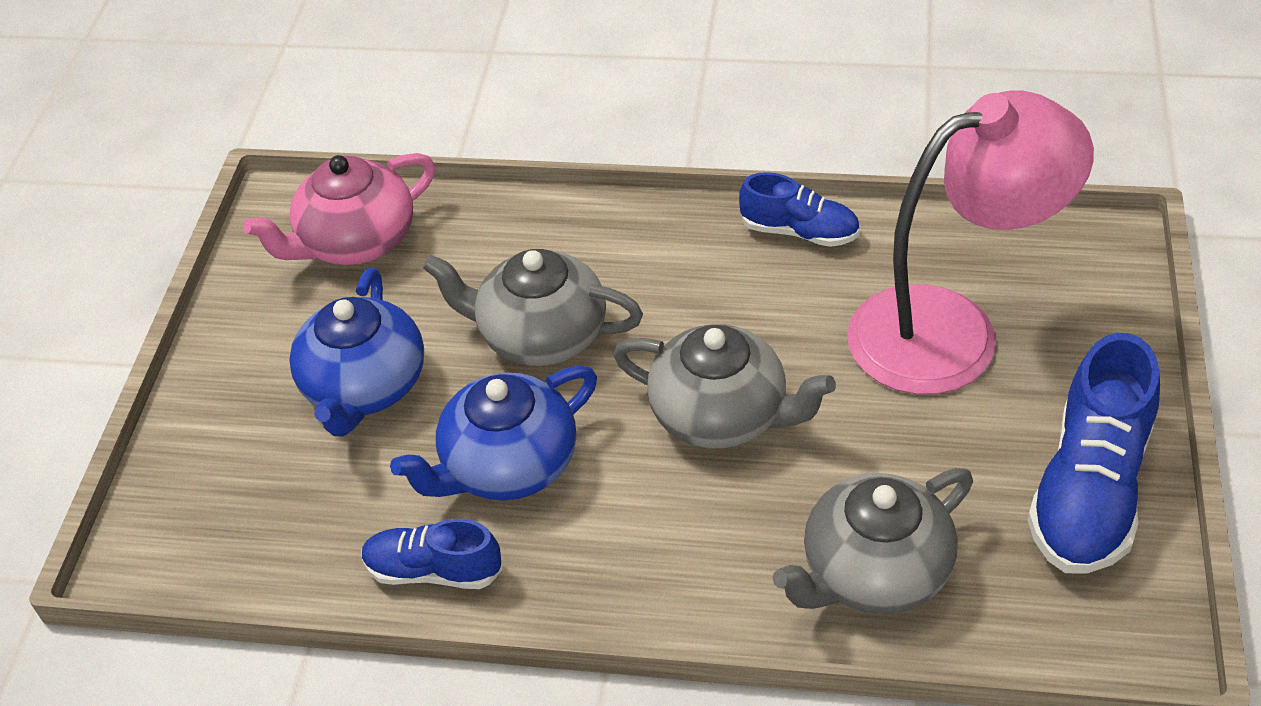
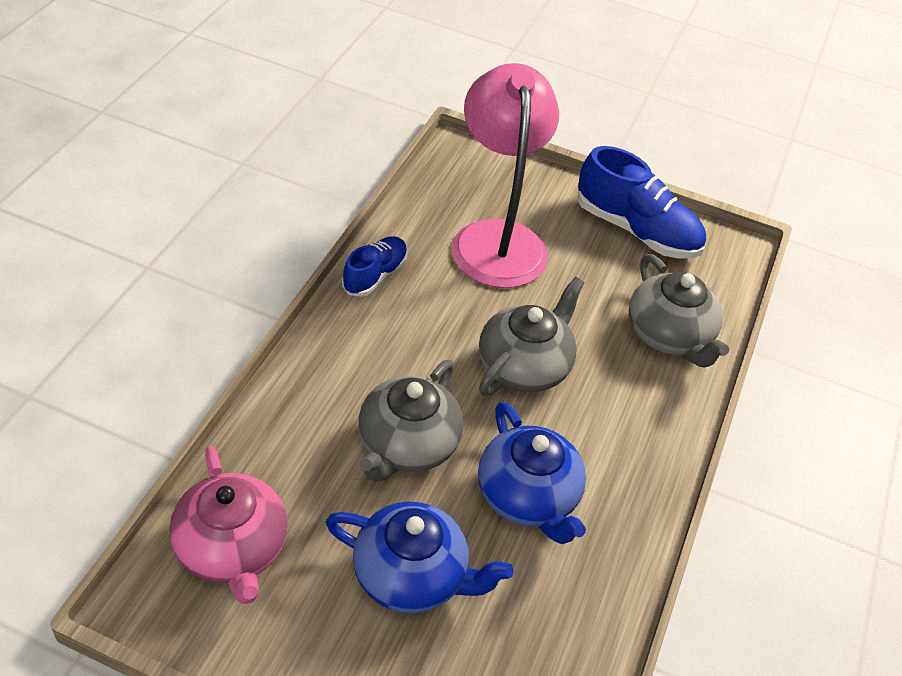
camera: 85 degrees left, 0 degrees up
(433, 571) = (611, 565): blue shoe -> none

